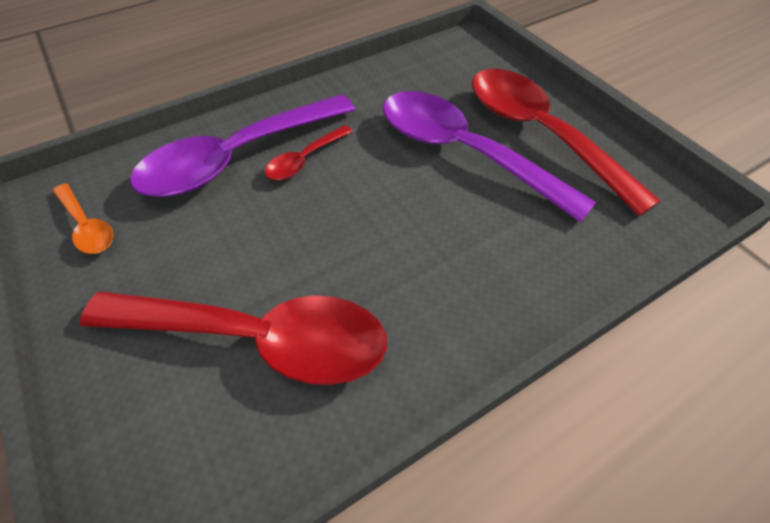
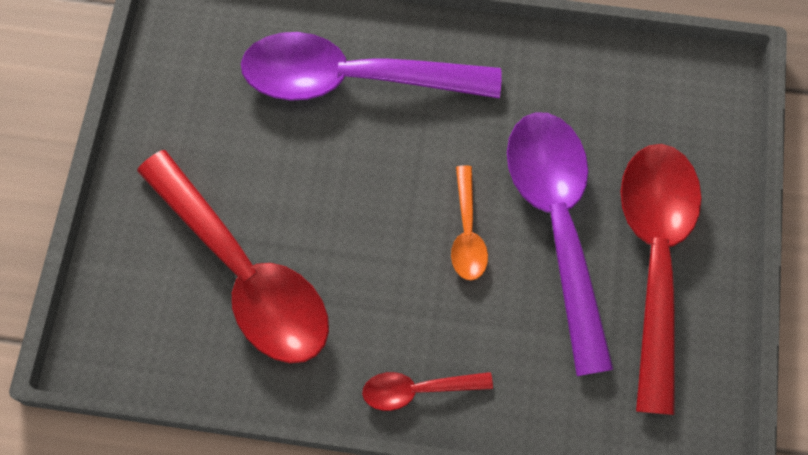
camera: 40 degrees right, 15 degrees up
(87, 226) = (190, 71): orange spoon -> orange spoon (467, 233)
(304, 160) = (407, 125): red spoon -> red spoon (417, 390)

